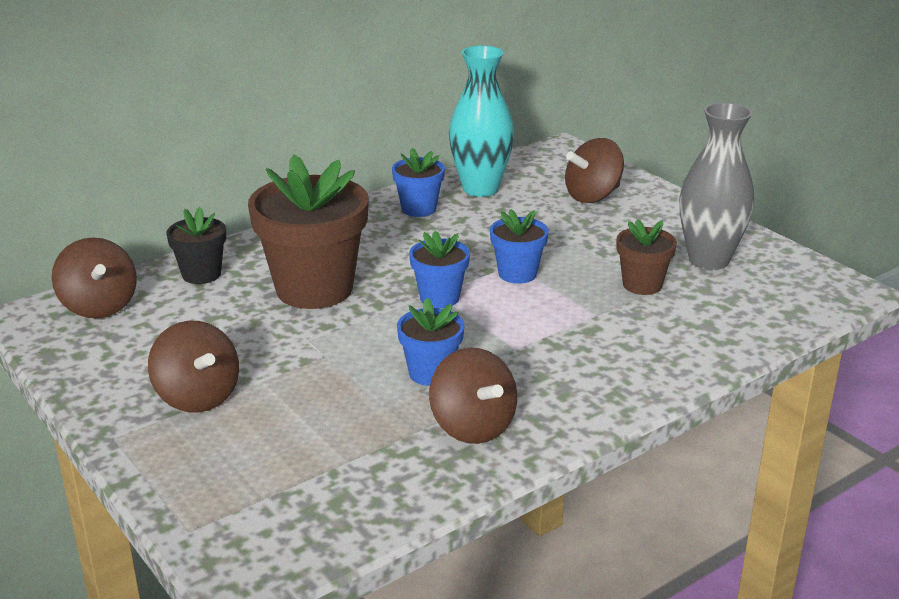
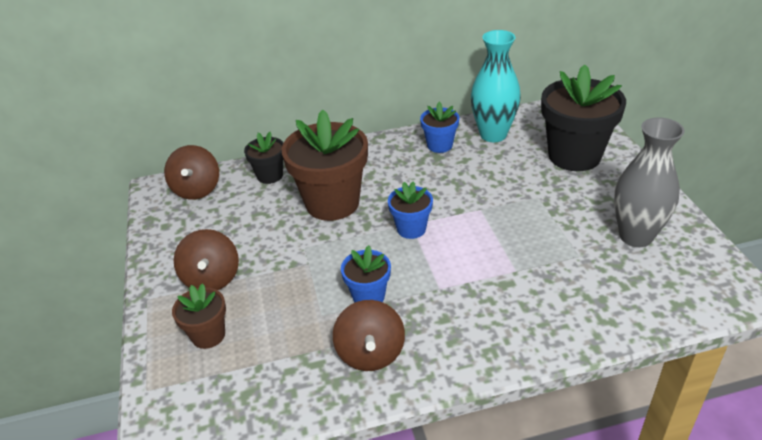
camera: 25 degrees right, 10 degrees up
(517, 274) = (478, 218): blue flower pot -> none
(592, 196) = (574, 156): brown spinning top -> black flower pot
(642, 285) = (568, 249): brown flower pot -> brown flower pot (208, 335)

